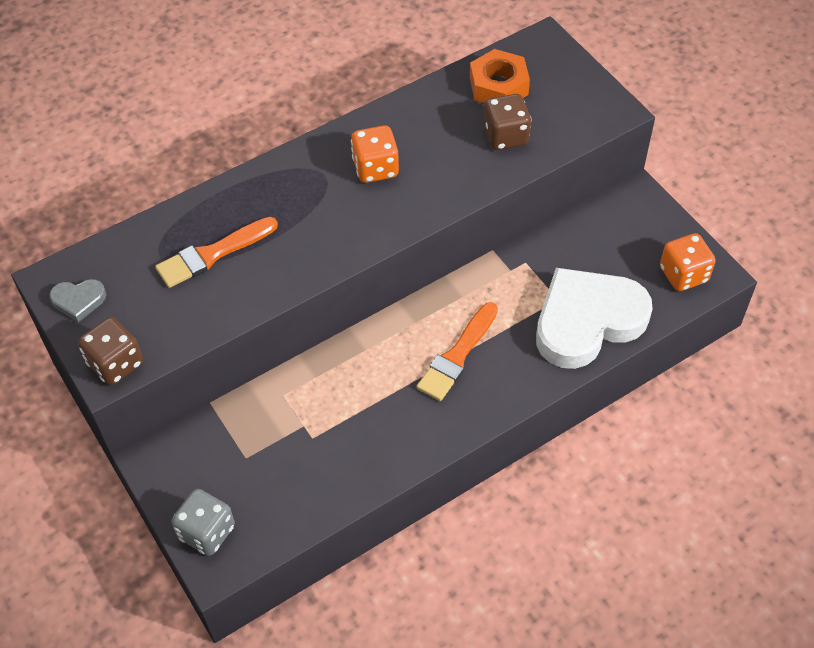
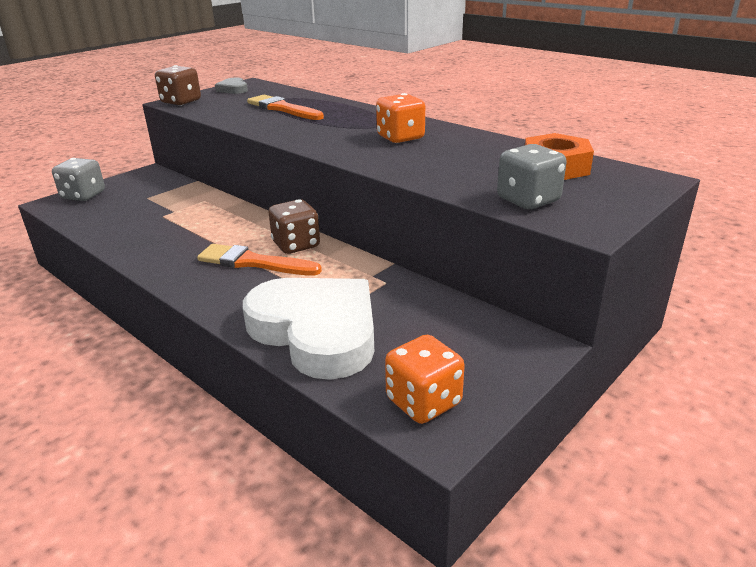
camera: 75 degrees right, 25 degrees down
(505, 136) = (486, 177): brown dice -> brown dice (296, 245)
(560, 126) = (528, 200): none -> grey dice

